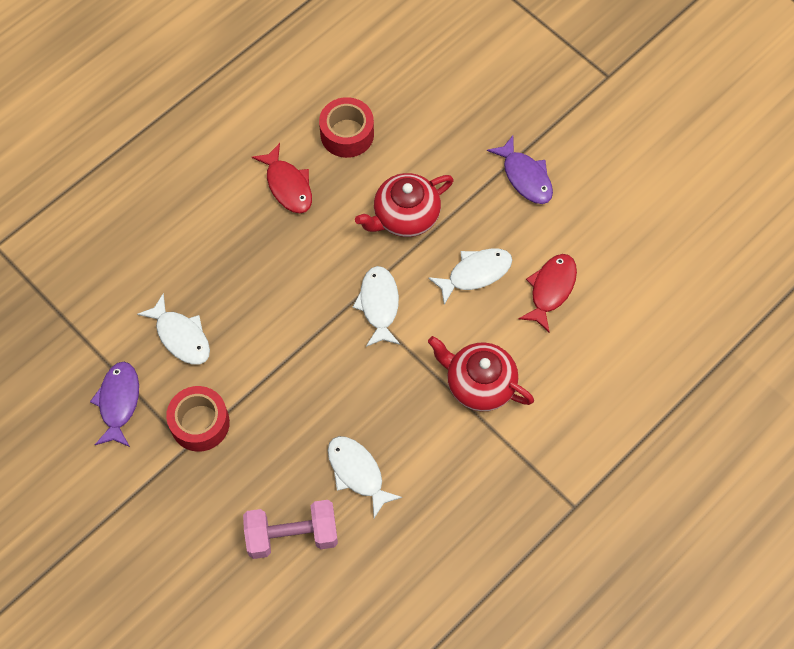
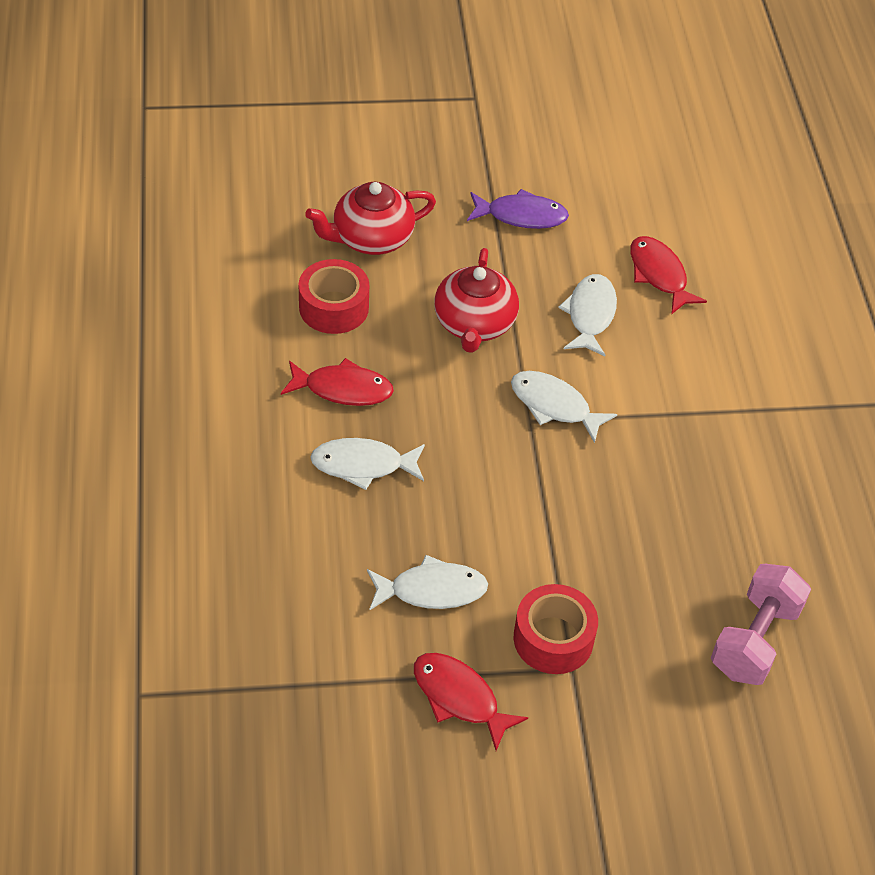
camera: 55 degrees left, 15 degrees down
(118, 402) = (459, 698): purple fish -> red fish
(357, 473) = (728, 541): white fish -> white fish (363, 465)
(479, 384) = (712, 387): red teapot -> red teapot (371, 238)

